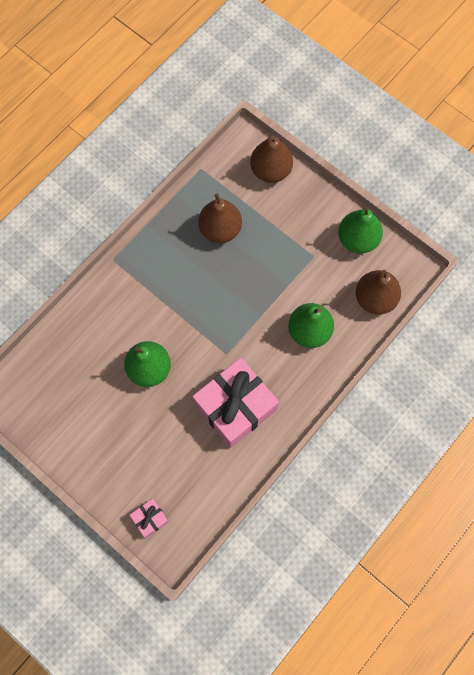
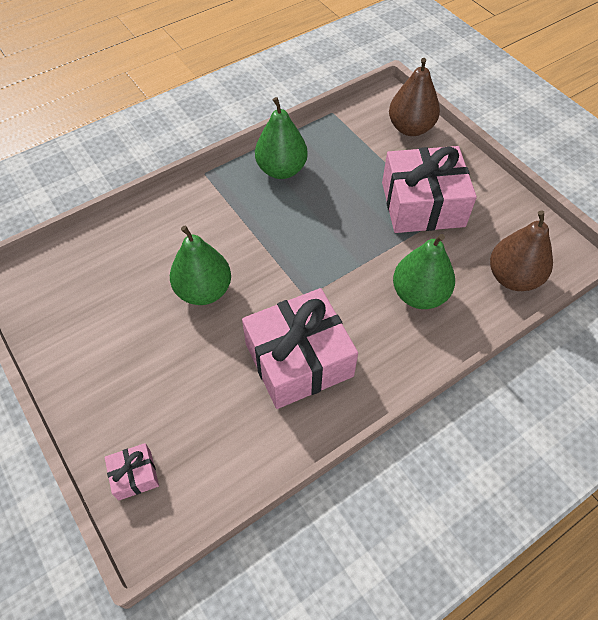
camera: 15 degrees right, 15 degrees down
(220, 229) = (337, 169): brown pear -> none
(296, 247) = (422, 204): none -> pink gift
(357, 239) = (501, 211): green pear -> green pear (281, 169)

